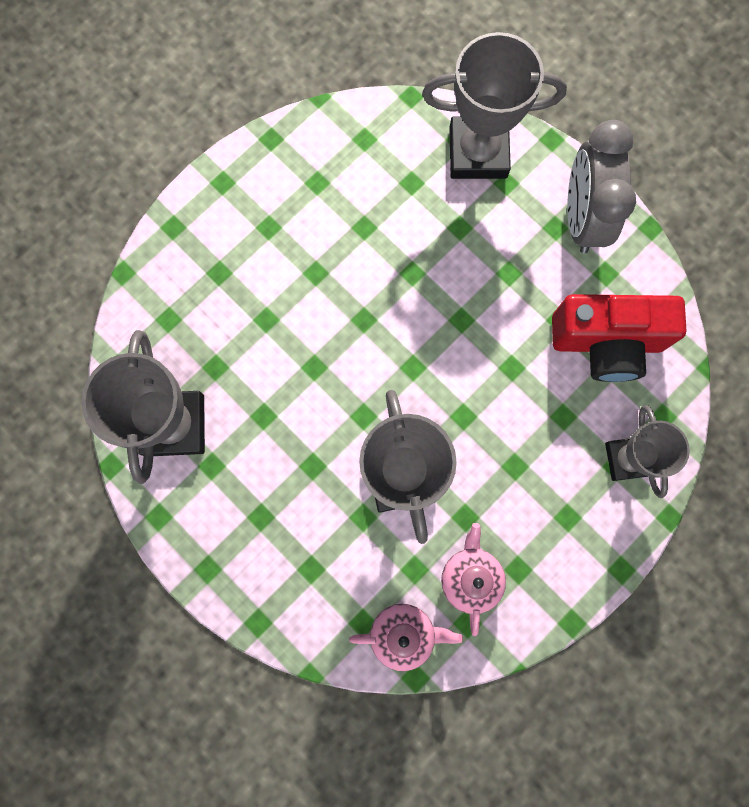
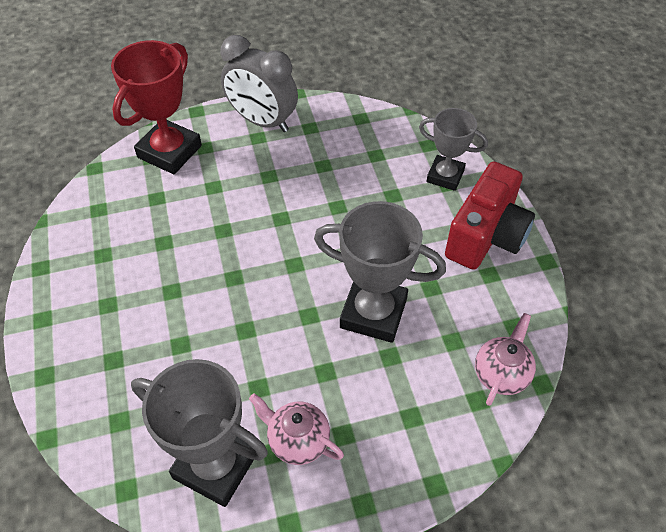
camera: 60 degrees left, 25 degrees down
(470, 577) = (479, 307): pink teapot -> pink teapot (297, 440)
(478, 152) = (169, 151): grey trophy -> red trophy
(606, 342) = (357, 149): red camera -> red camera (486, 236)

